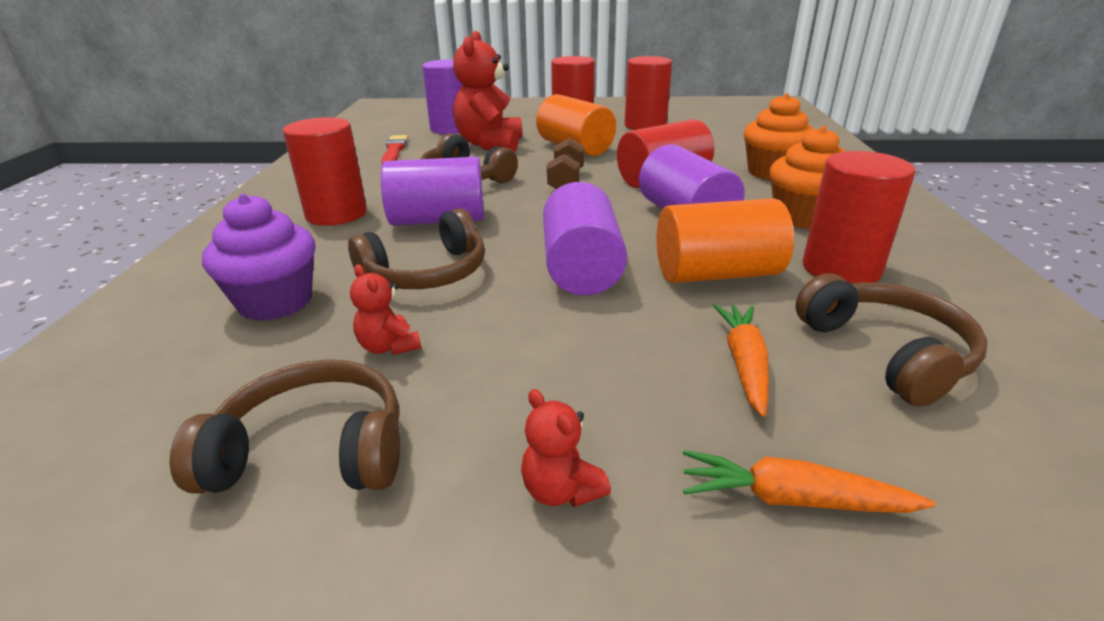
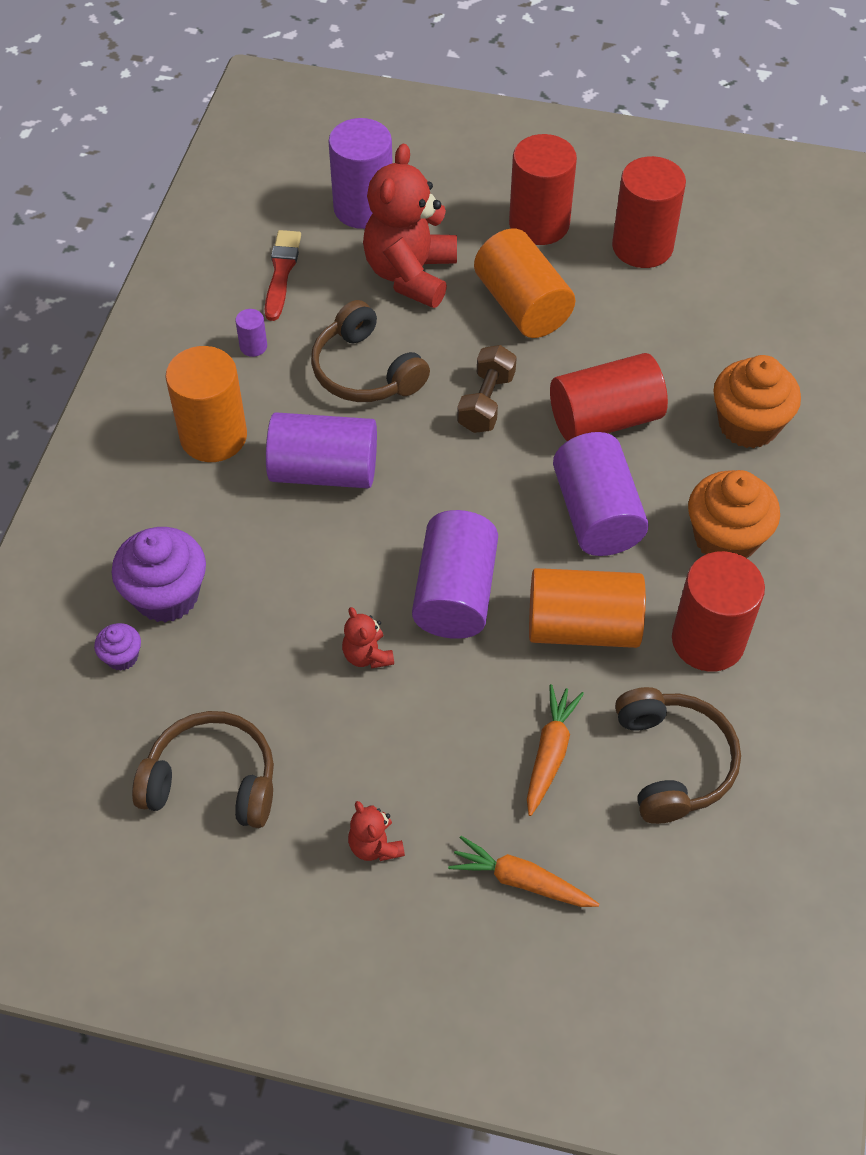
camera: 10 degrees right, 25 degrees up
(210, 351) = (122, 657): none -> purple cupcake
(336, 214) = (213, 436): red cylinder -> orange cylinder
(373, 176) = (253, 346): none -> purple cylinder
(389, 346) = (266, 678): red teddy bear -> red teddy bear (367, 655)
(427, 273) = (305, 573): brown headphones -> none

